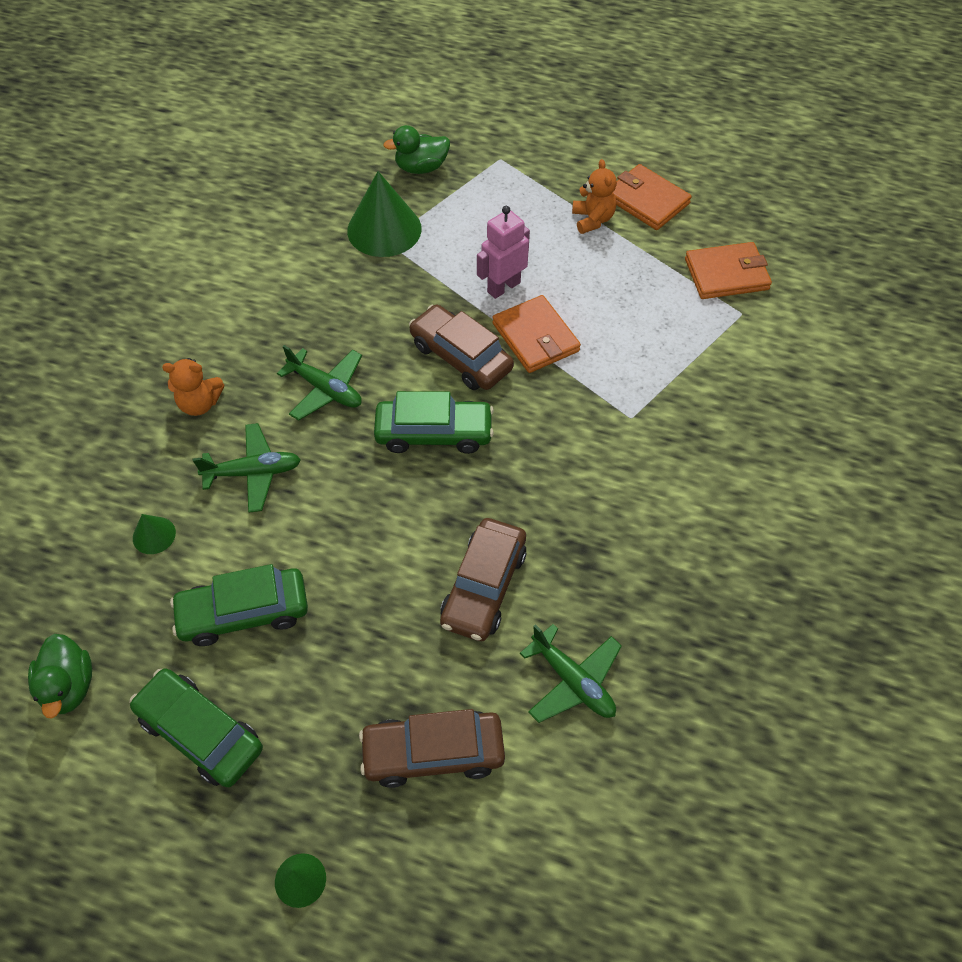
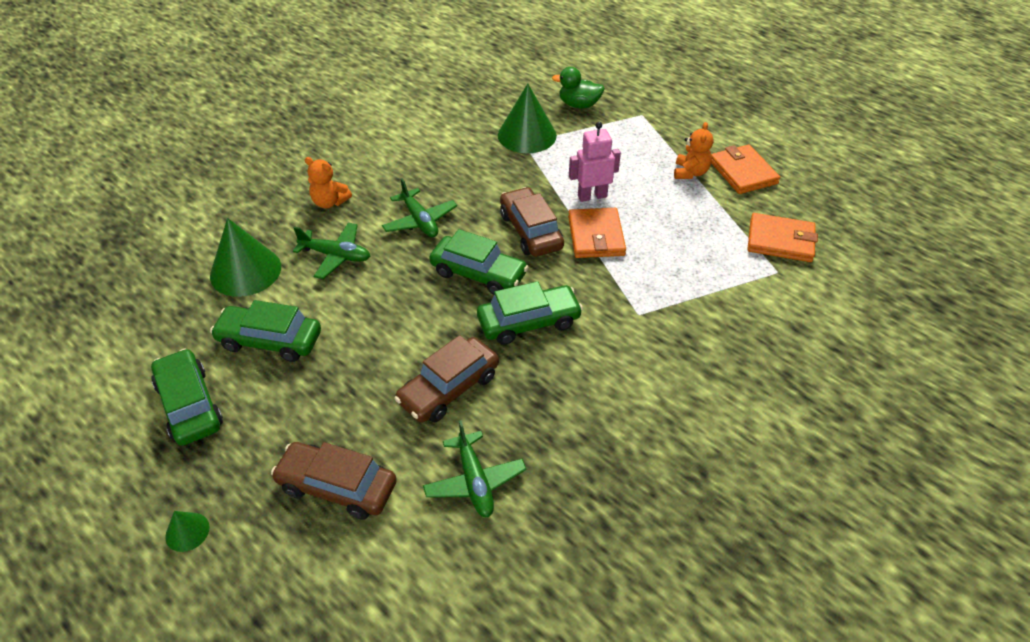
camera: 25 degrees right, 10 degrees down
(69, 686) = (129, 342): green duck -> none
(154, 535) = (245, 271): green cone -> green cone, size x2.14
(523, 472) = (529, 322): none -> green car

